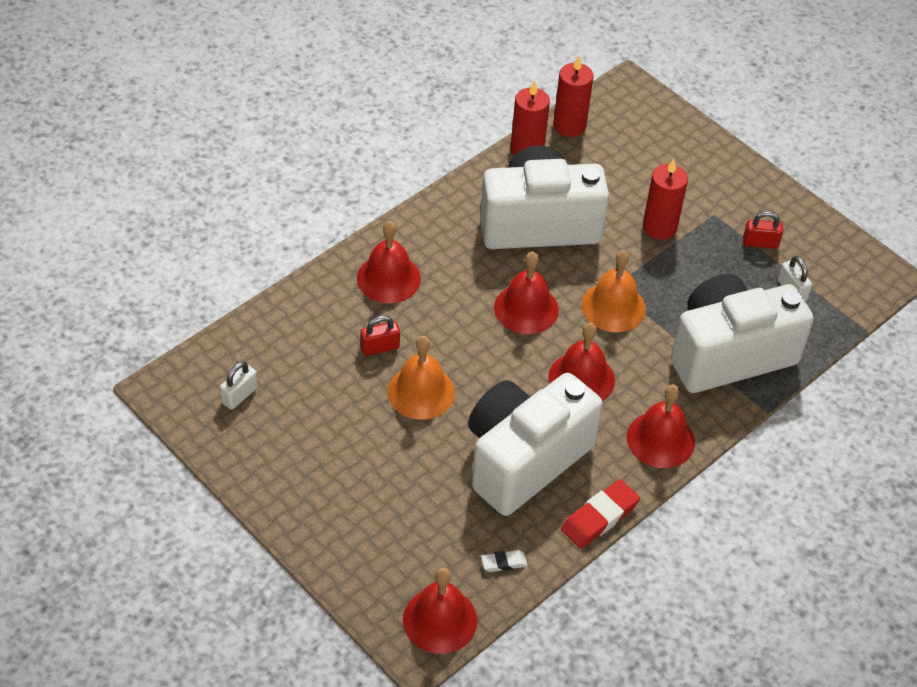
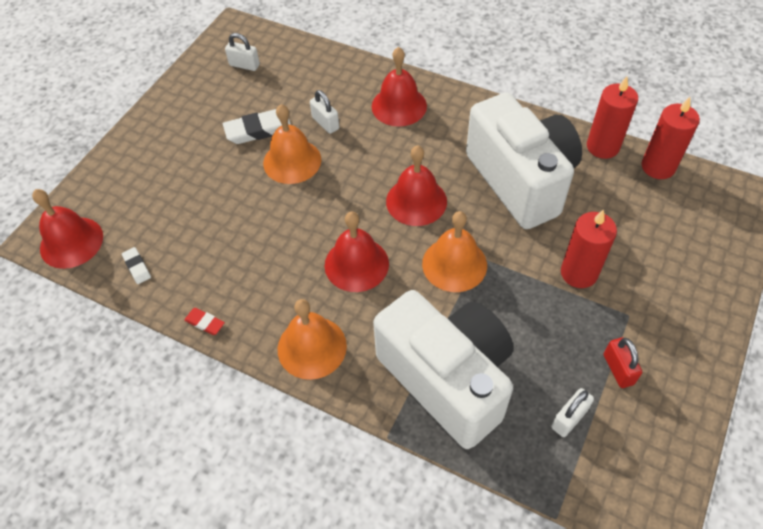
camera: 75 degrees right, 5 degrees up
(358, 409) = (258, 130): none -> white eraser
(380, 347) = (325, 123): red padlock -> white padlock
(524, 459) = (249, 249): white camera -> none
(599, 517) = (205, 323): red eraser -> red eraser, size x0.54
(660, 439) = (312, 347): red bell -> orange bell

